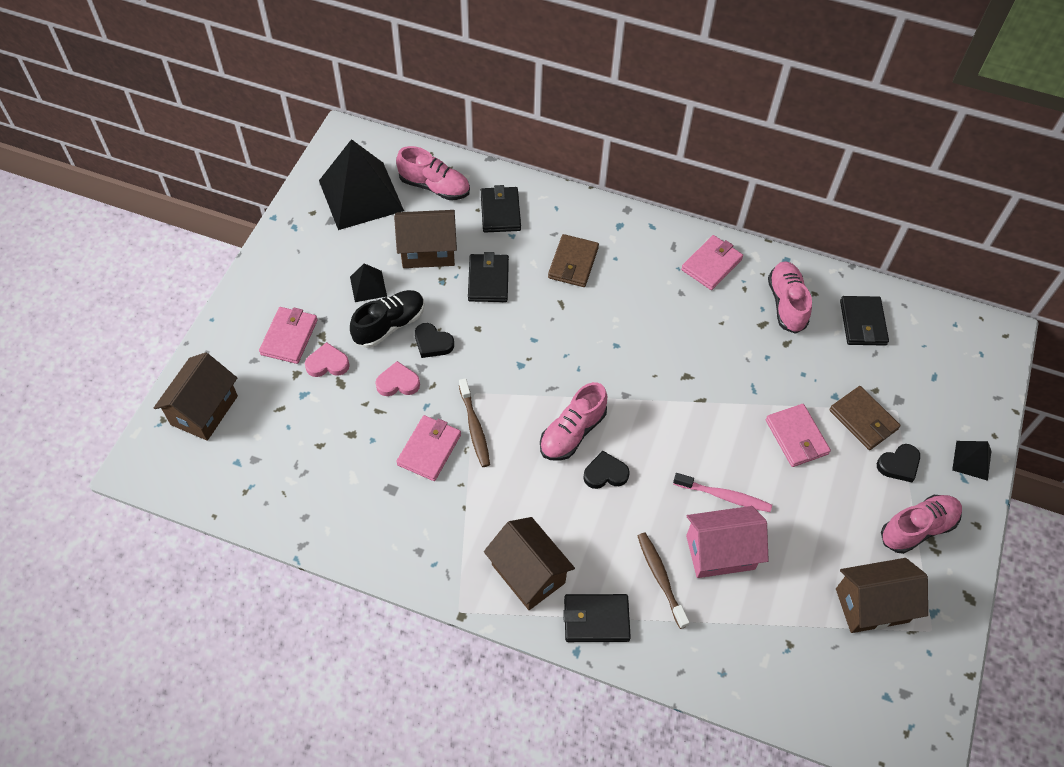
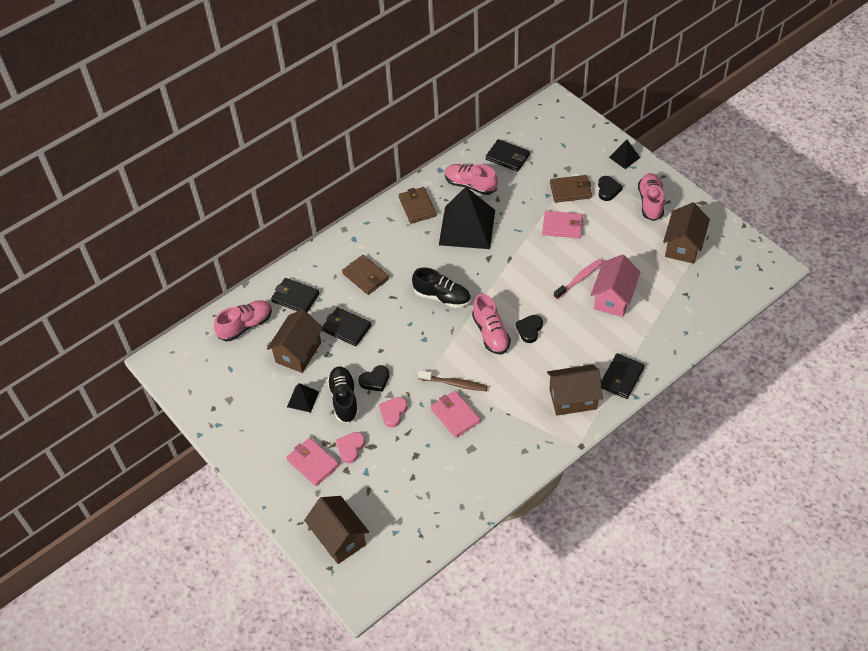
camera: 55 degrees left, 5 degrees down
(361, 195) = (220, 372): black pyramid -> black pyramid (467, 227)
(594, 354) = (442, 297): none -> black shoe
(660, 578) = (613, 334): brown toothbrush -> none
(711, 264) = (417, 207): pink wallet -> brown wallet

